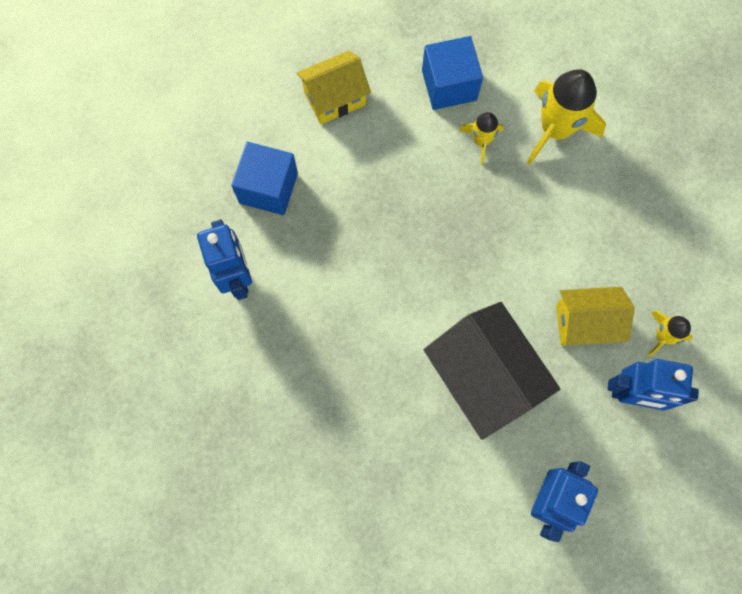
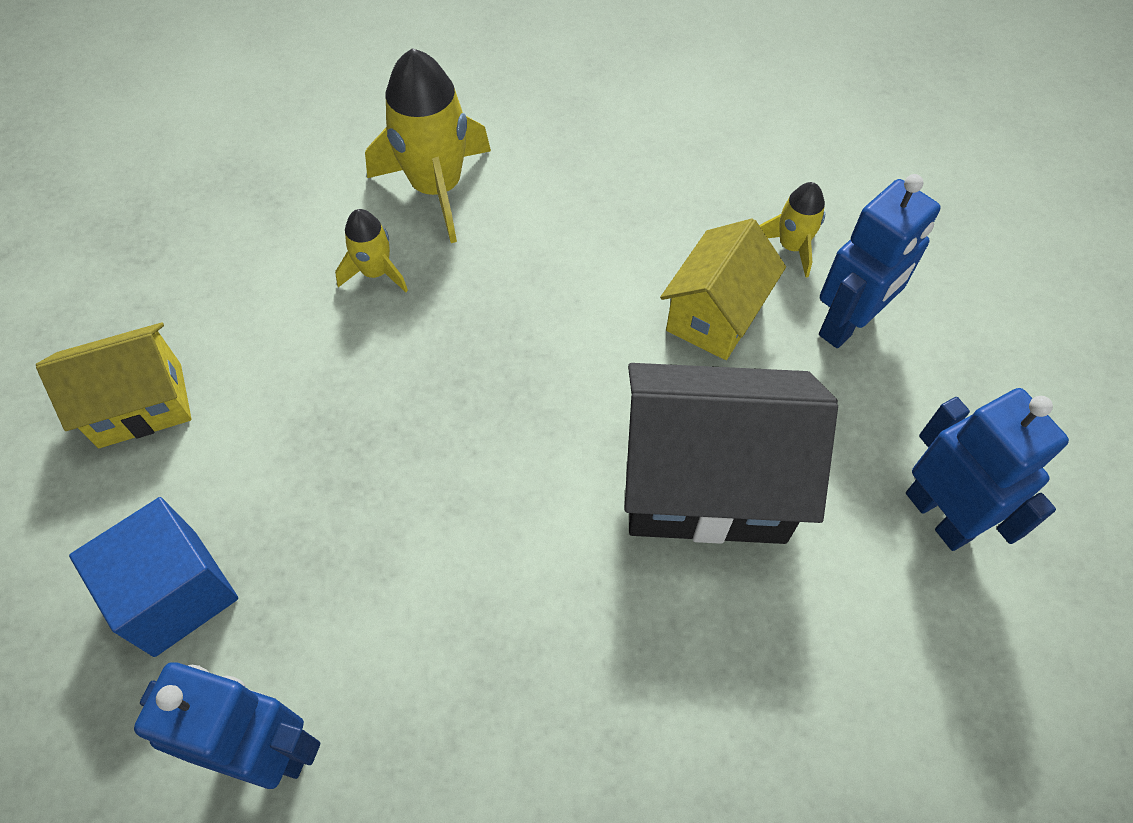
camera: 55 degrees left, 15 degrees down
(335, 98) = (140, 405): yellow house -> yellow house turned 60 degrees clockwise
(449, 85) = (267, 259): blue cube -> none

